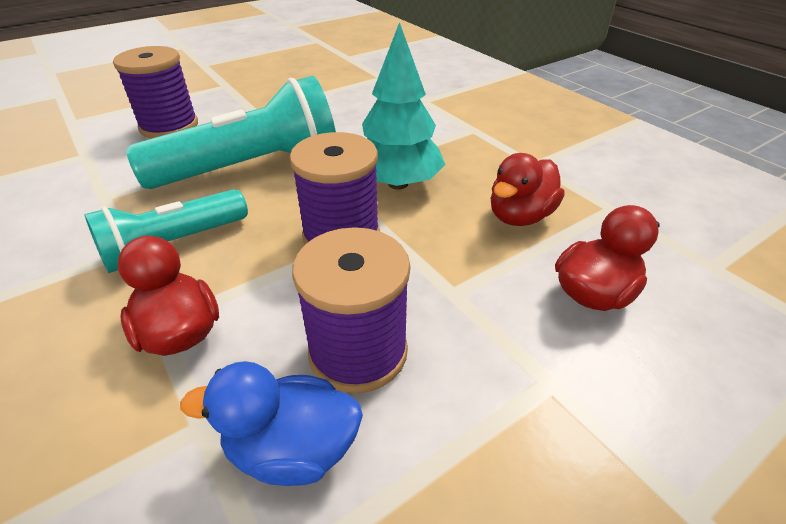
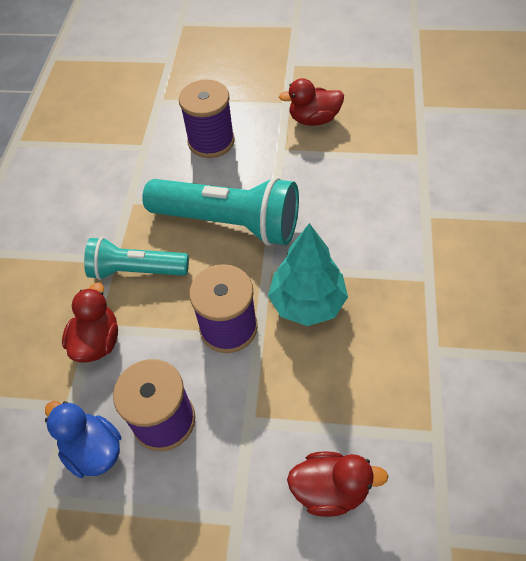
camera: 45 degrees right, 15 degrees up
(520, 216) = (358, 393): red duck -> red duck (314, 119)

